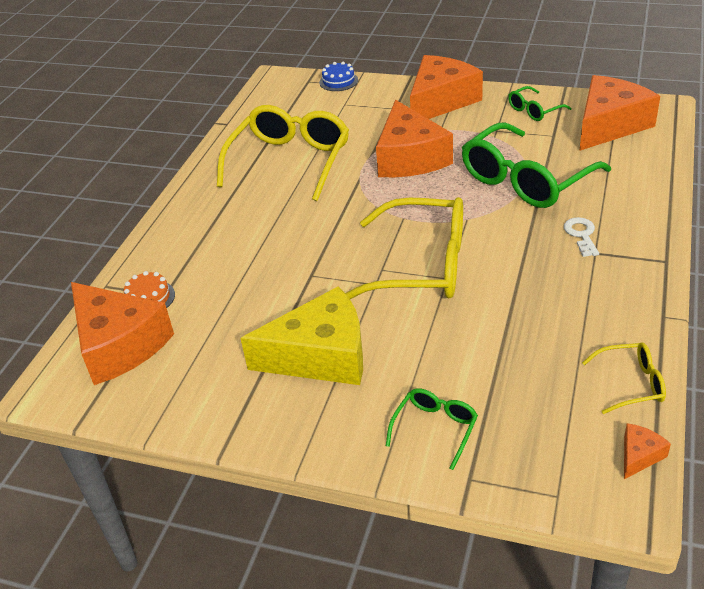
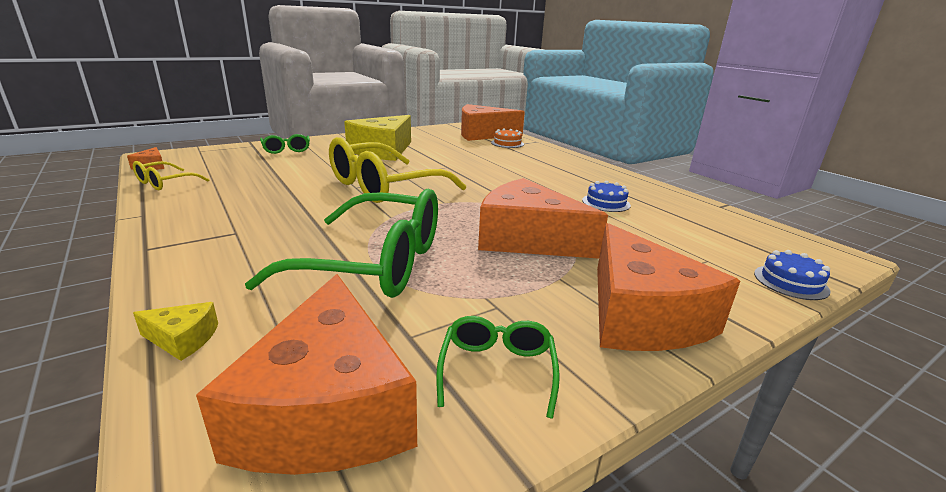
camera: 125 degrees right, 15 degrees down
(290, 161) = (606, 203): yellow glasses -> blue cake
(525, 180) = (375, 263): green glasses -> green glasses turned 105 degrees clockwise
(581, 235) = (260, 240): white key -> none
(655, 176) = (183, 339): none -> yellow cheese

